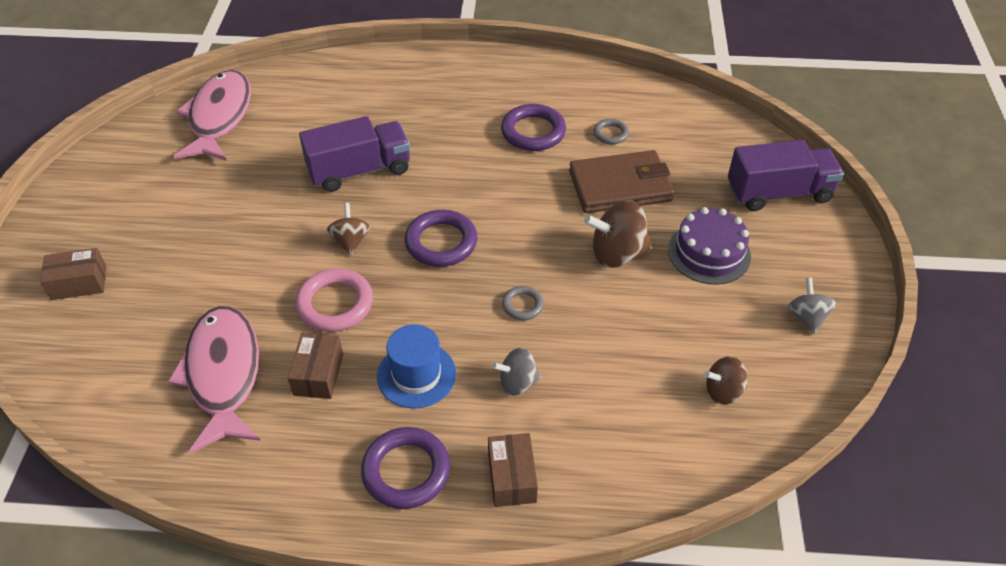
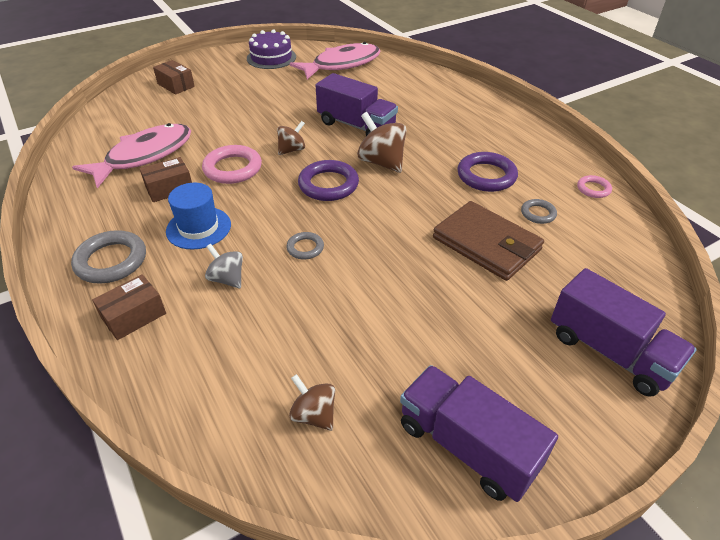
camera: 55 degrees right, 5 degrees down
(406, 471) = (111, 261): purple ring -> grey ring
(610, 84) = (593, 189): none -> pink ring
(617, 254) = (409, 275): brown spinning top -> brown spinning top (381, 162)
(709, 253) = (473, 332): purple cake -> purple cake (271, 58)
(806, 317) = (467, 446): grey spinning top -> purple truck

